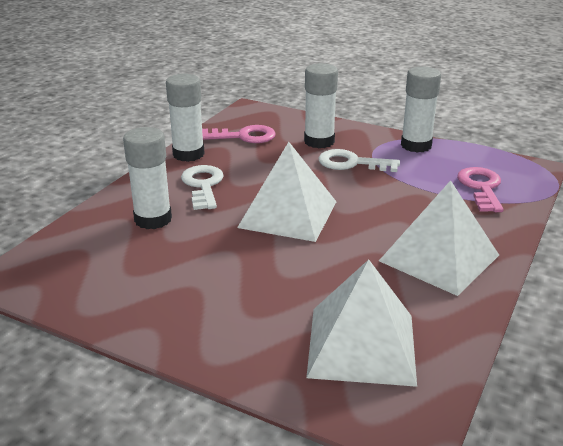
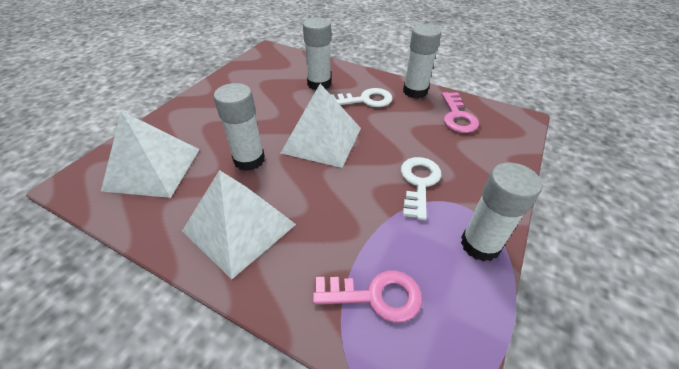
camera: 90 degrees right, 15 degrees up
(319, 141) = (462, 162): white glue stick -> white glue stick (249, 160)

